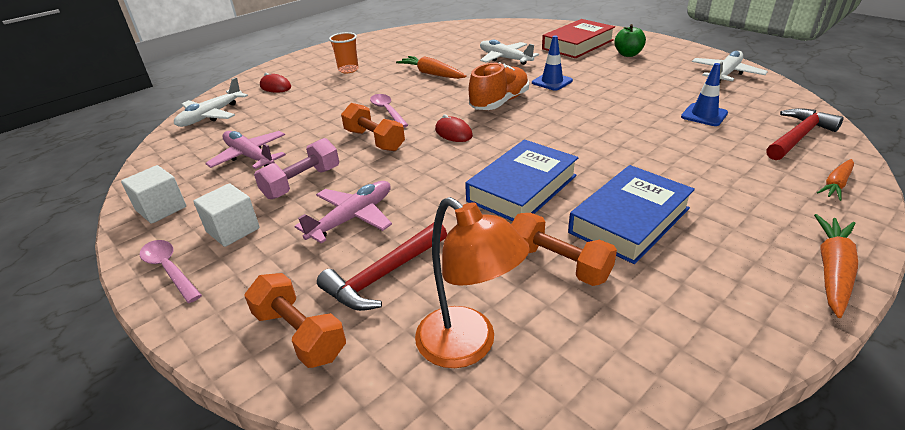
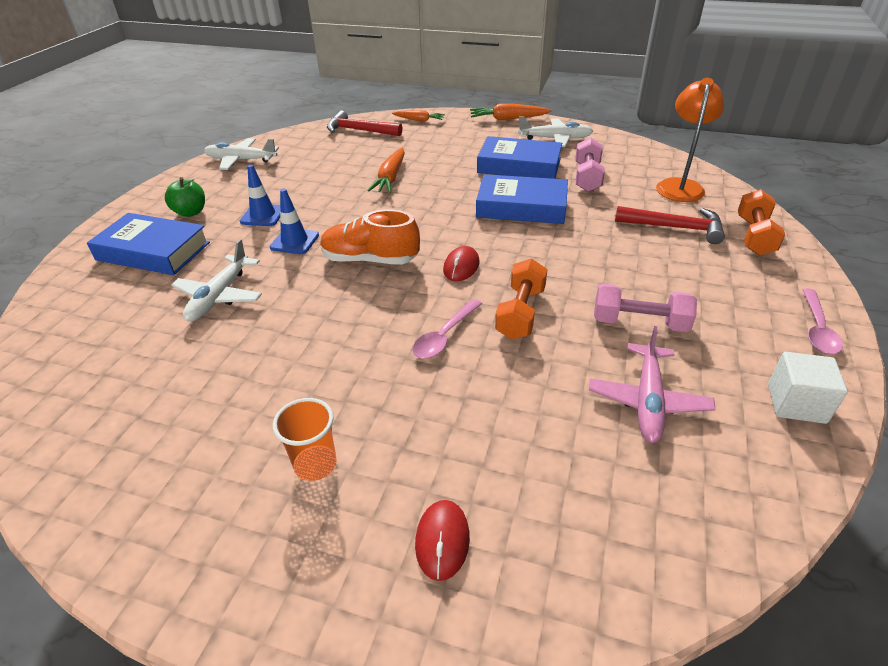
camera: 120 degrees left, 5 degrees up
(211, 115) = (610, 558): white plane -> white plane (555, 139)
(233, 230) = (741, 324): white cube -> none
(352, 218) = (645, 266): pink plane -> none
(432, 74) = (301, 345): orange carrot -> orange carrot (390, 178)
(558, 264) = (587, 177): orange dumbbell -> pink dumbbell
(577, 44) = (153, 251): red book -> blue book
(704, 115) = (341, 160): blue traffic cone -> blue traffic cone (263, 215)

